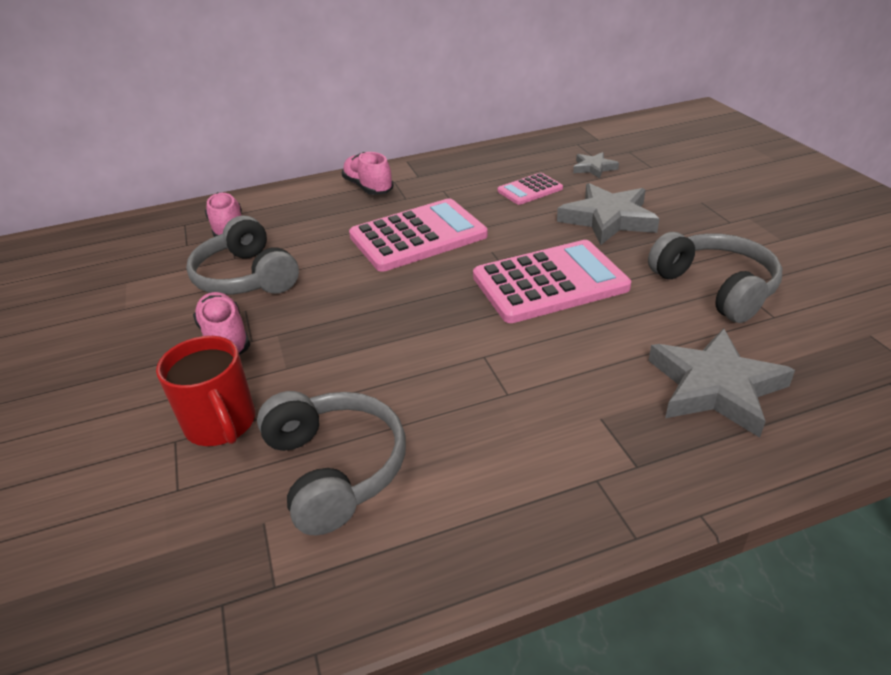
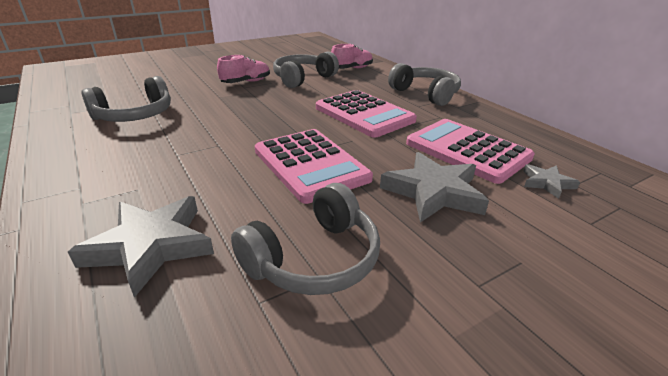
camera: 75 degrees right, 5 degrees down
(221, 424) = (179, 90): red mug -> none
(368, 187) = (426, 94): pink shoe -> grey headphones
(530, 190) = (467, 150): pink calculator -> pink calculator, size x1.95

